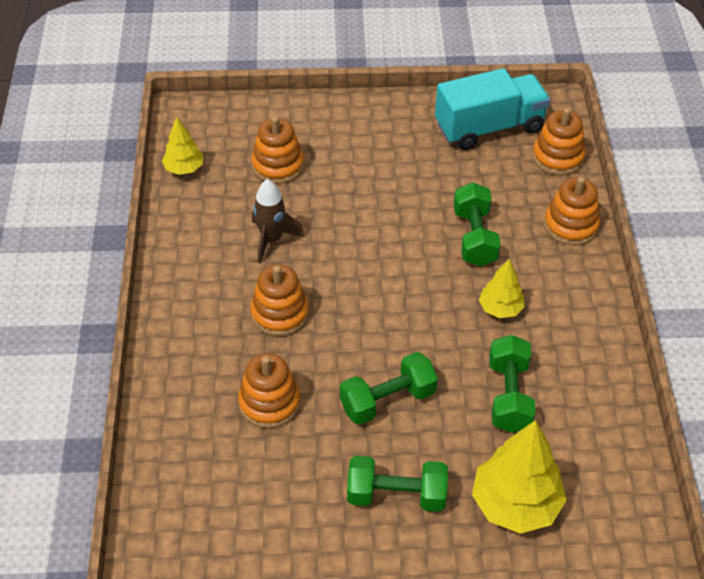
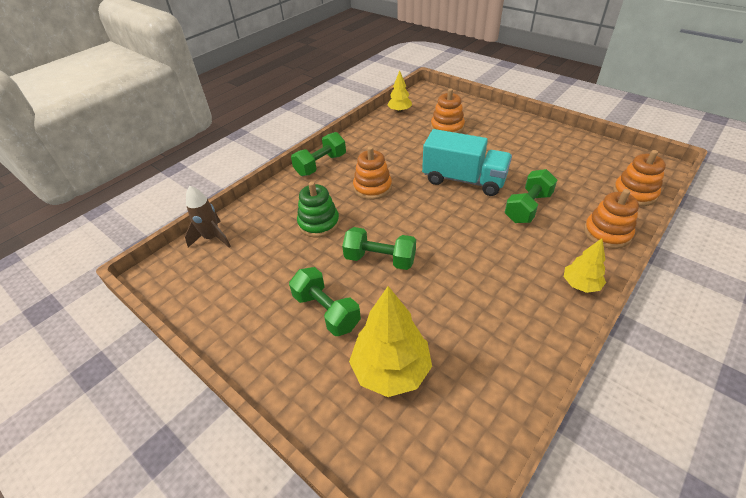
camera: 45 degrees right, 5 degrees down
(269, 402) = (319, 223): orange stacking toy -> green stacking toy
(272, 239) = (407, 155): brown rocket -> brown rocket (212, 238)
(489, 127) = (597, 159): turquoise truck -> turquoise truck (463, 180)
(500, 308) = (505, 252): yellow tree -> yellow tree (580, 284)
(509, 396) = (458, 303): green dumbbell -> green dumbbell (321, 165)

